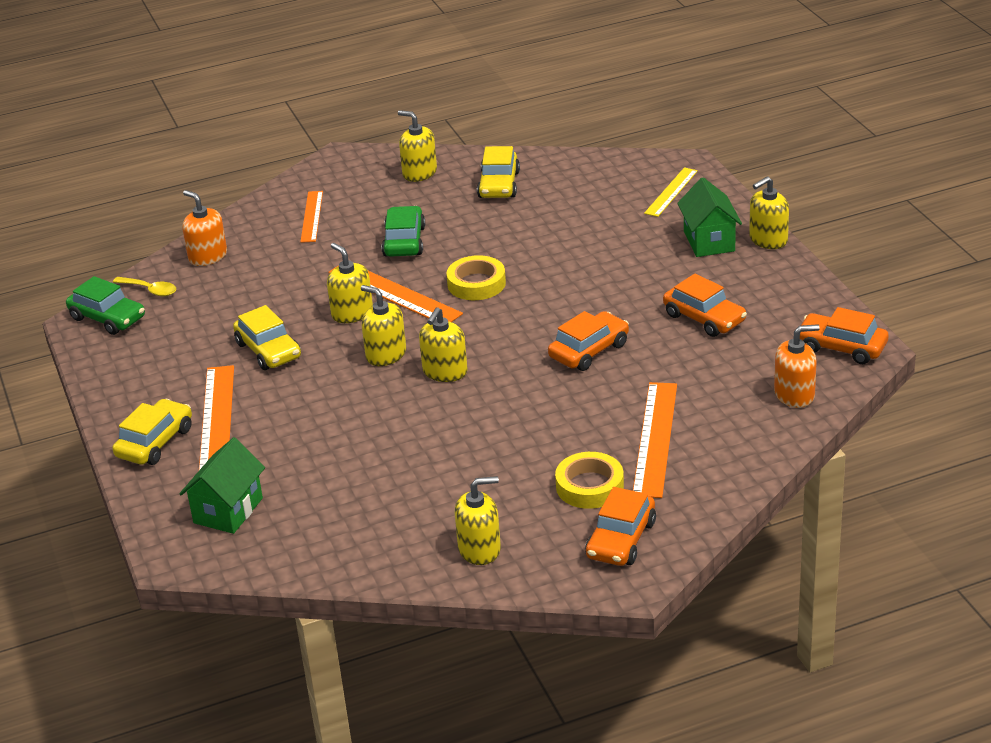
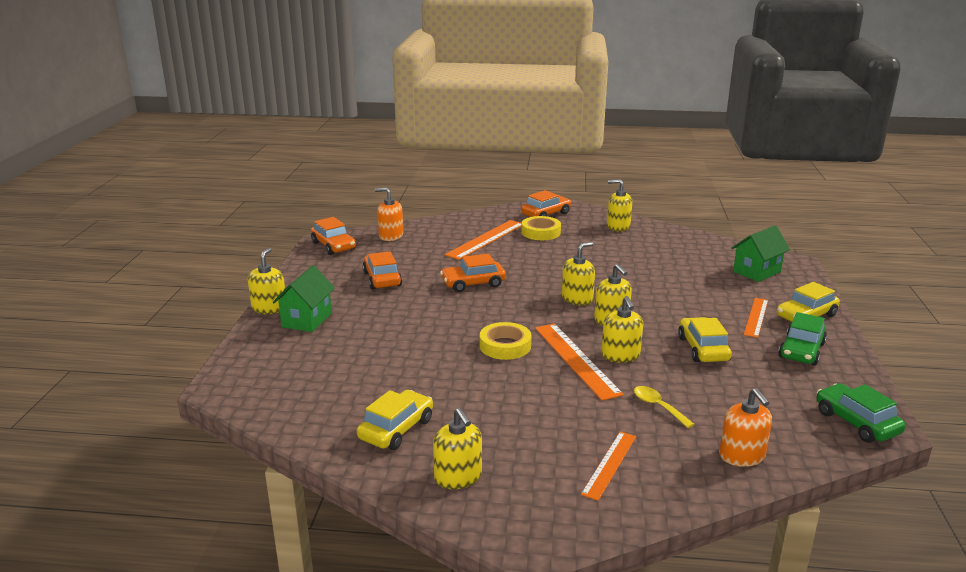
camera: 155 degrees left, 10 degrees down
(150, 290) = (811, 438): yellow spoon -> yellow spoon (658, 406)
(217, 419) = (756, 317): orange ruler -> orange ruler, size x0.63
(404, 241) = (535, 402): green car -> green car (801, 350)
(671, 192) = (271, 366): yellow ruler -> none
(768, 240) = (269, 308): yellow soap dispenser -> yellow soap dispenser turned 75 degrees counterclockwise

